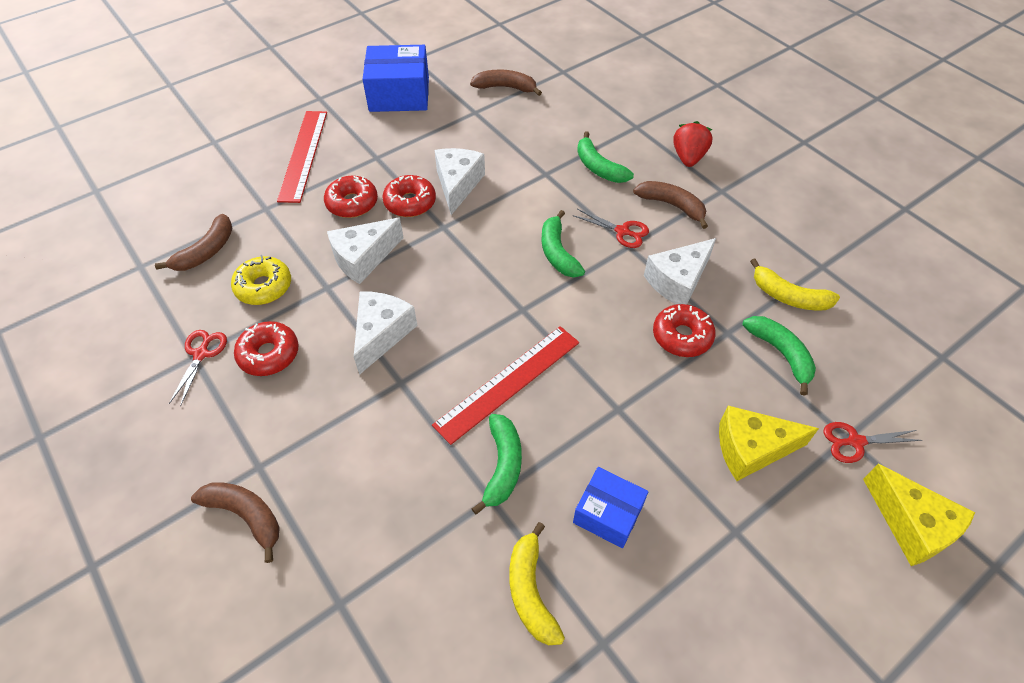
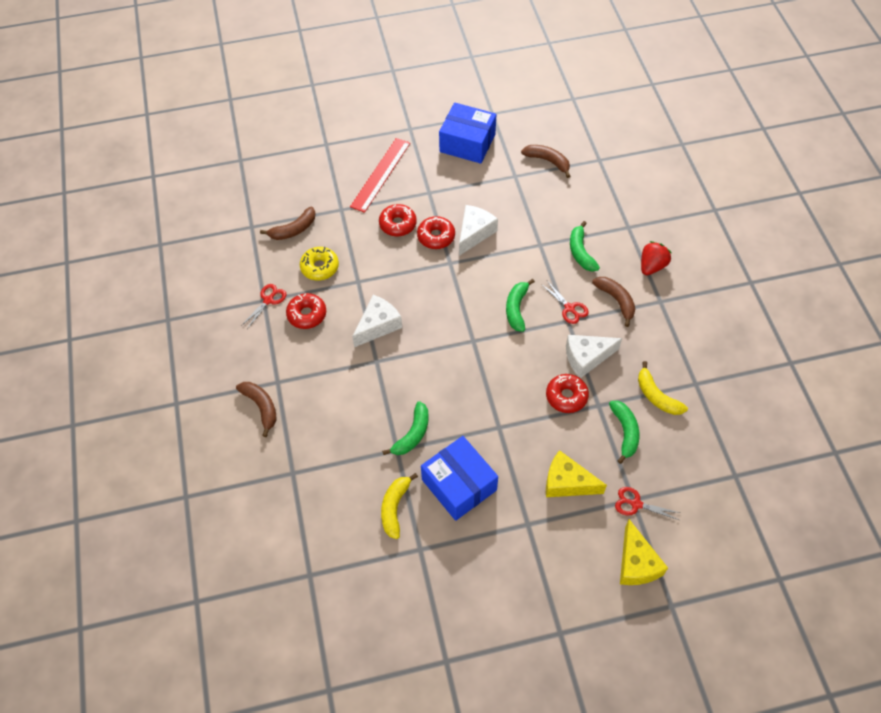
camera: 25 degrees right, 5 degrees up
(363, 258) = (388, 268): white cheese -> none
(508, 382) = (440, 385): red ruler -> none
(608, 513) = (459, 485): blue box -> blue box, size x1.65

